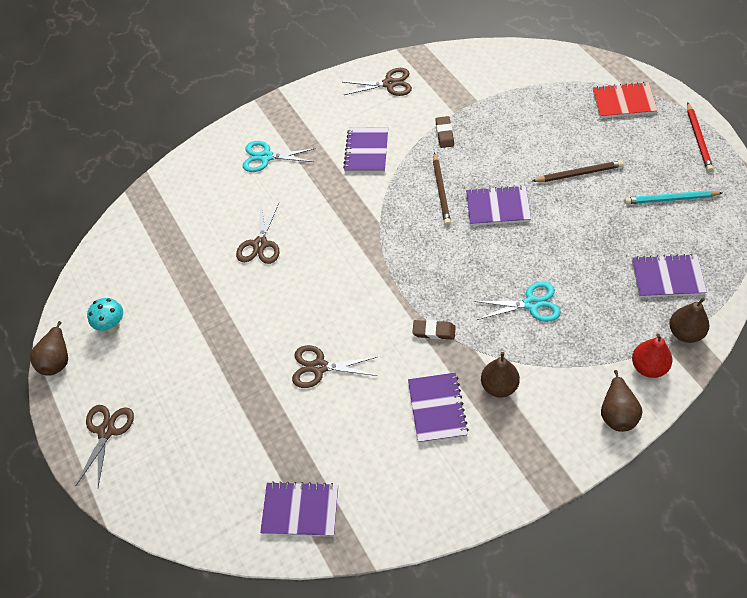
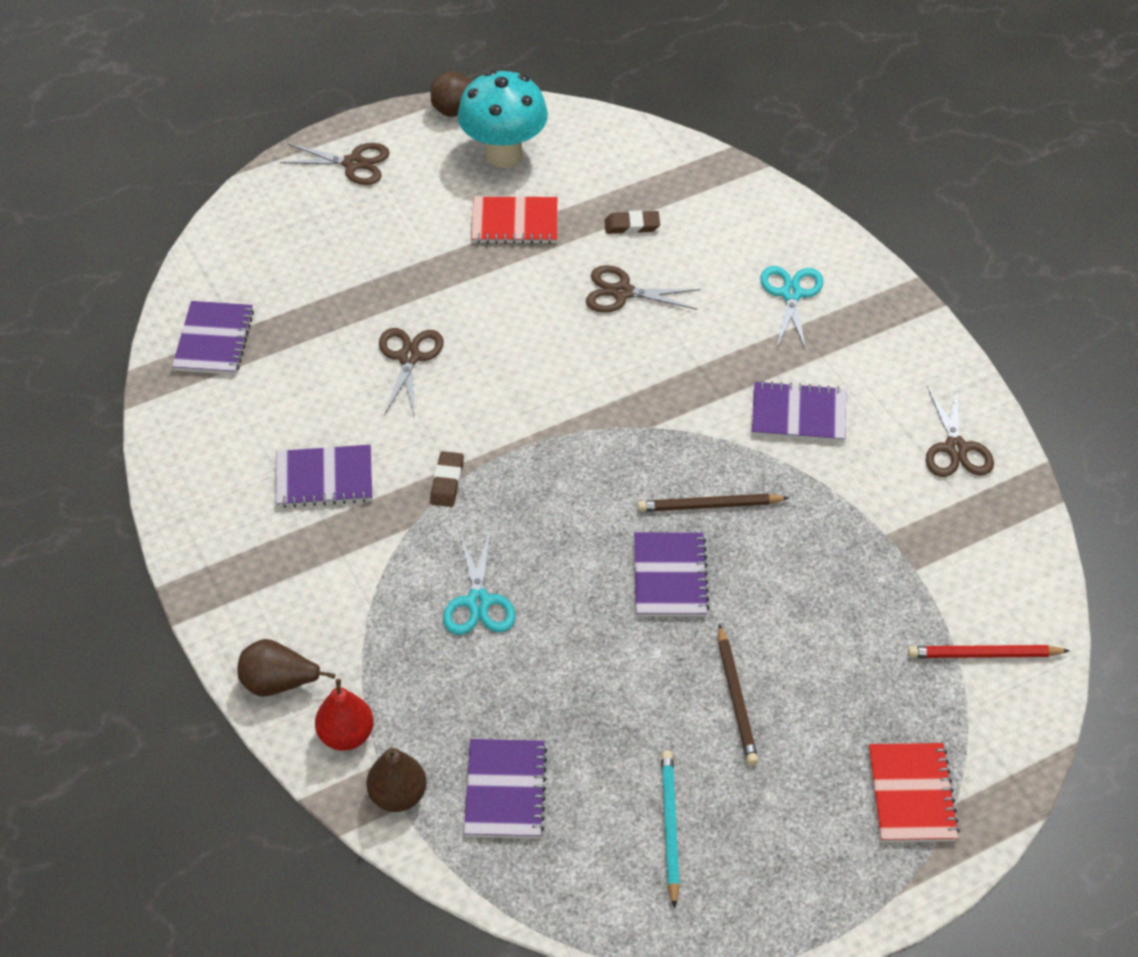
camera: 85 degrees right, 5 degrees down
(112, 326) = (504, 155): turquoise mushroom -> turquoise mushroom, size x1.95
(186, 313) = (515, 223): none -> red notebook
(444, 134) = (835, 518): brown eraser -> brown eraser (632, 225)
(499, 386) = (346, 550): brown pear -> none
(698, 139) = (813, 901): red pencil -> red pencil (984, 654)

